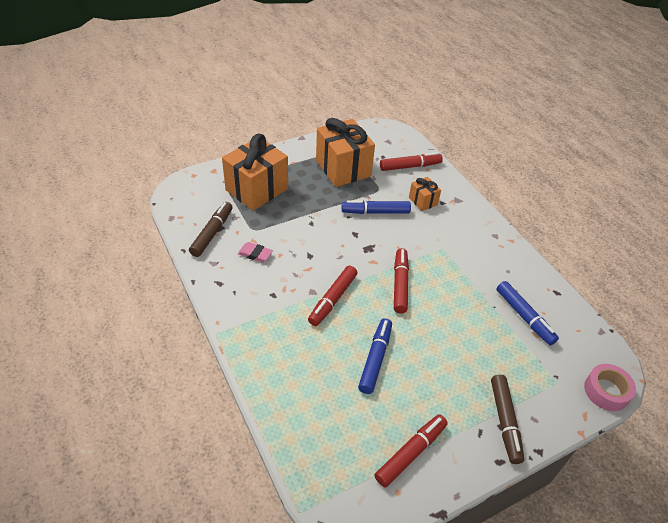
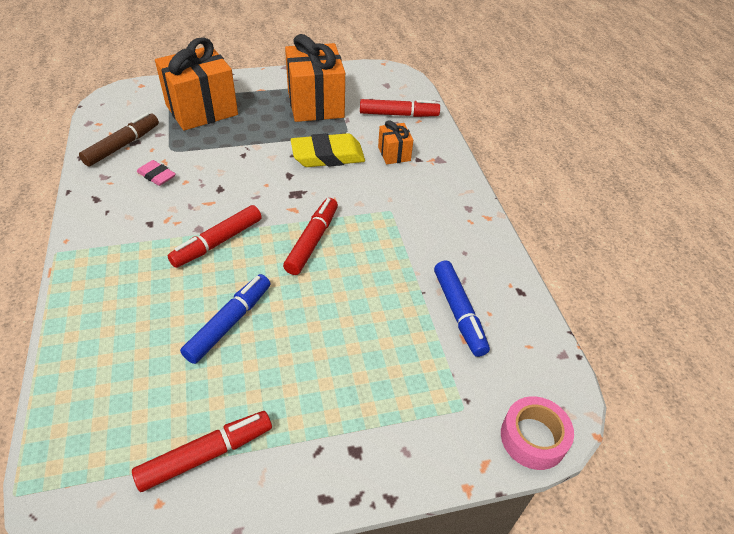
camera: 15 degrees right, 0 degrees up
(375, 212) = (328, 156): blue marker -> yellow eraser
(505, 421) = (361, 444): brown marker -> none

